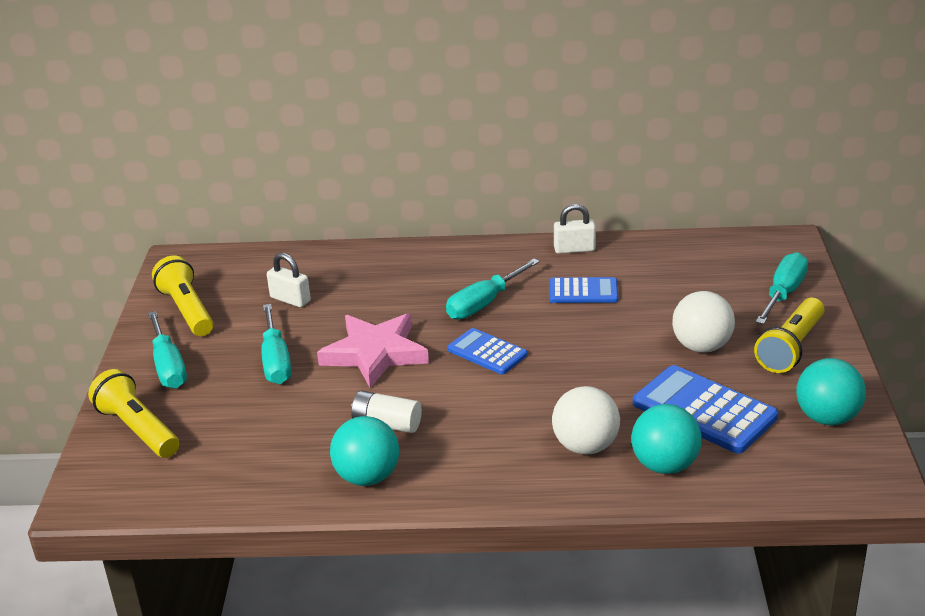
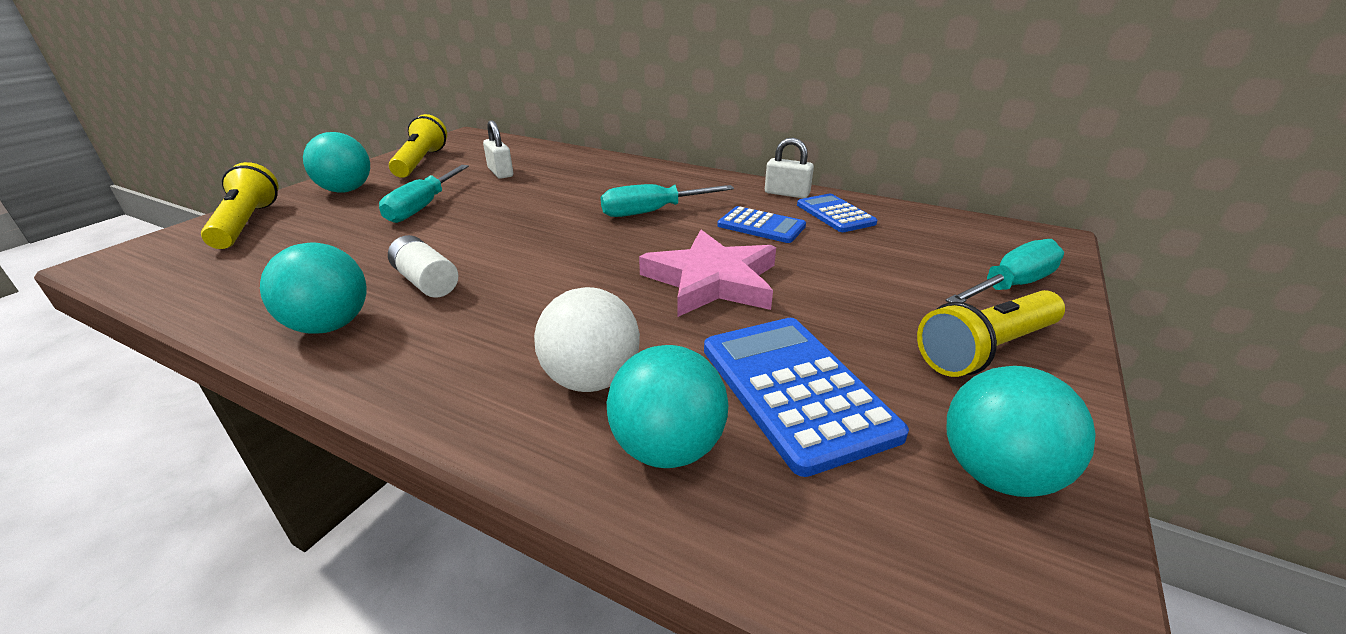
camera: 25 degrees right, 0 degrees up
(168, 366) = (346, 190): turquoise screwdriver -> turquoise ball
(375, 354) = (505, 223): pink star -> pink star (712, 281)
(487, 352) = (605, 249): blue calculator -> blue calculator (835, 214)
(701, 347) = (854, 311): white ball -> none

